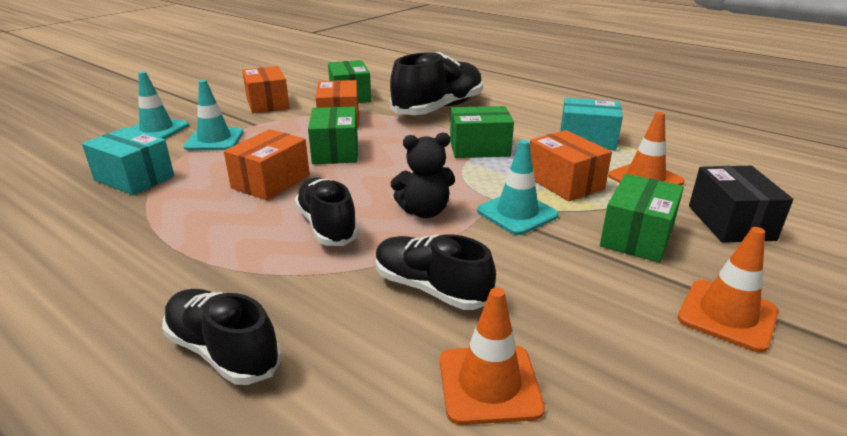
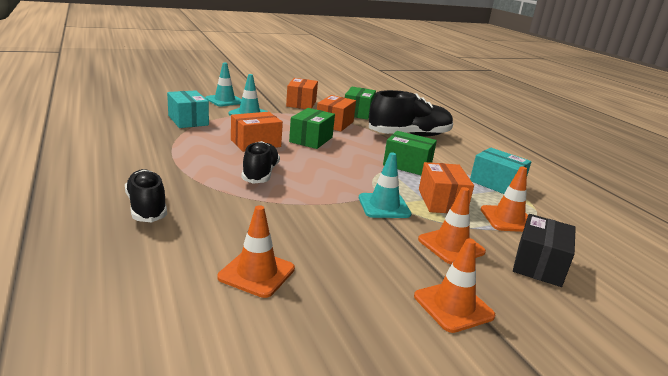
camera: 25 degrees right, 5 degrees down
(424, 211) = (325, 186): black teddy bear -> none
(431, 288) = (281, 222): black shoe -> none
(637, 236) = (451, 246): green box -> orange traffic cone

